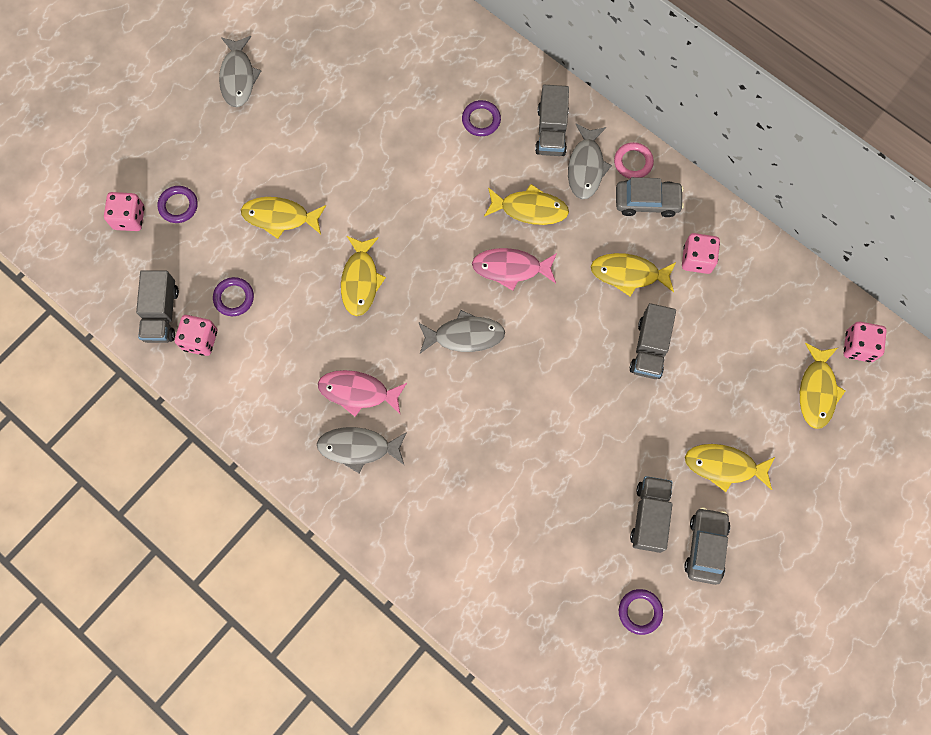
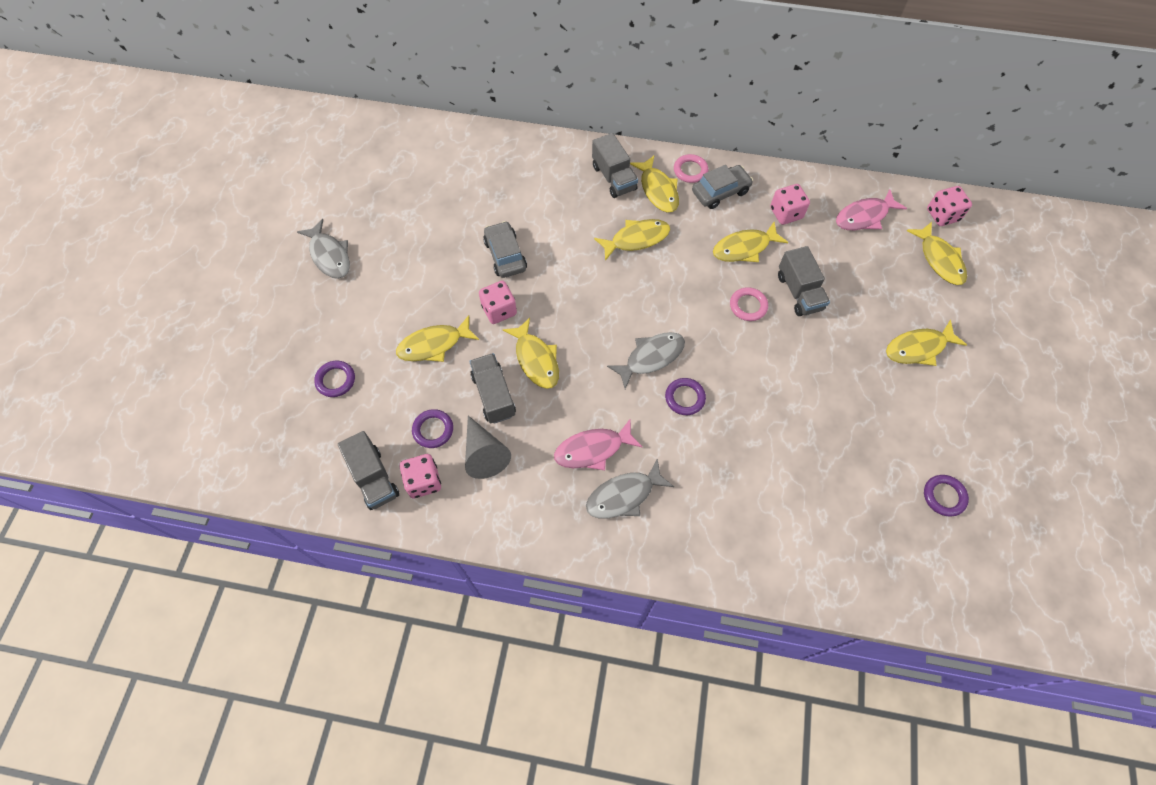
camera: 30 degrees left, 10 degrees down
(129, 218) = (295, 413): pink dice -> pink dice (499, 310)
(264, 343) = (484, 453): none -> grey cone
(481, 120) = (554, 195): purple ring -> purple ring (685, 398)
(510, 268) = (652, 289): pink fish -> pink fish (864, 216)
(586, 167) = (658, 190): grey fish -> yellow fish
(590, 335) = (748, 306): none -> pink ring
(649, 516) = (894, 417): grey truck -> grey truck (493, 395)
(705, 547) = (952, 416): grey car -> grey car (505, 255)

